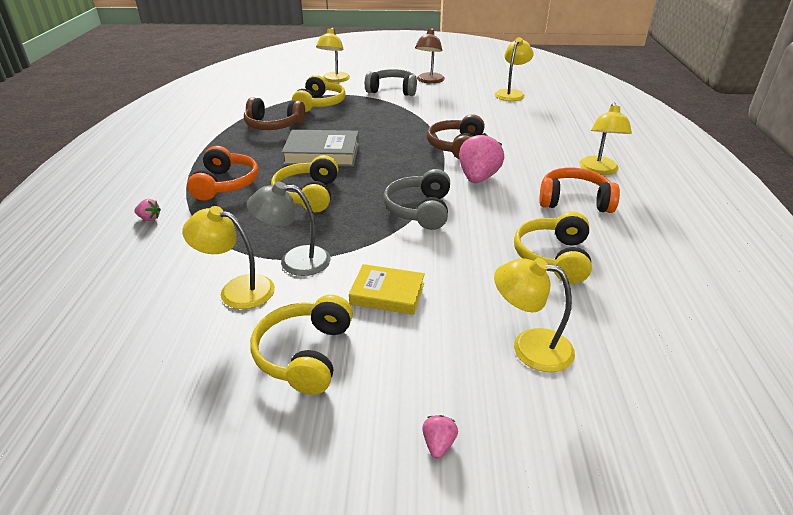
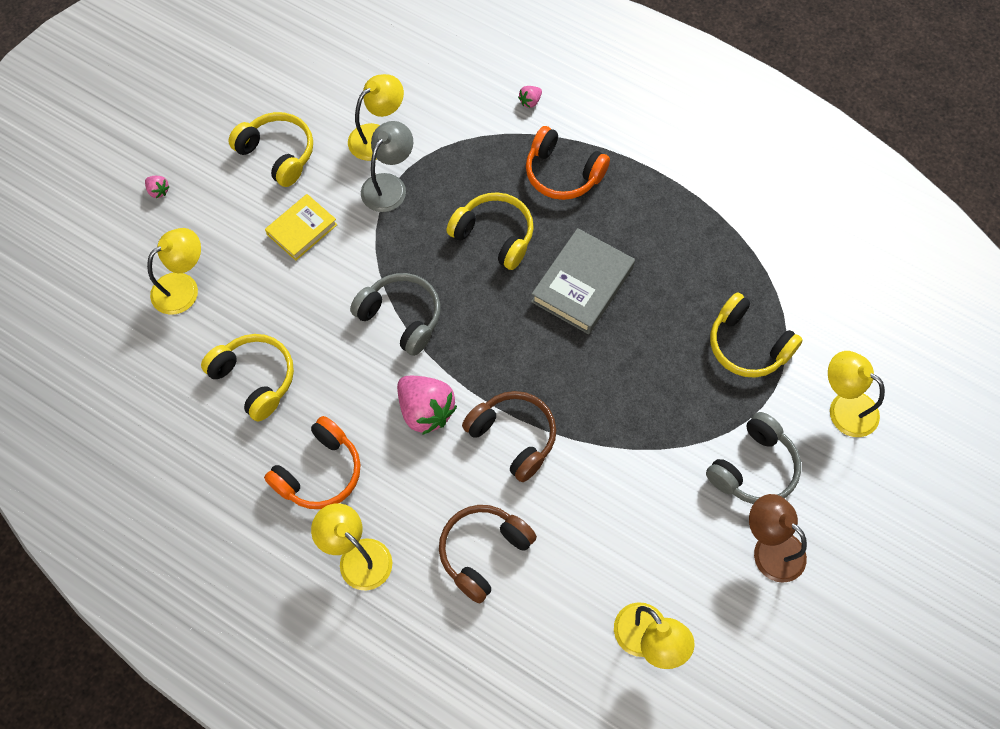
camera: 120 degrees right, 30 degrees up
(273, 125) = (697, 264): brown headphones -> brown headphones (483, 552)

